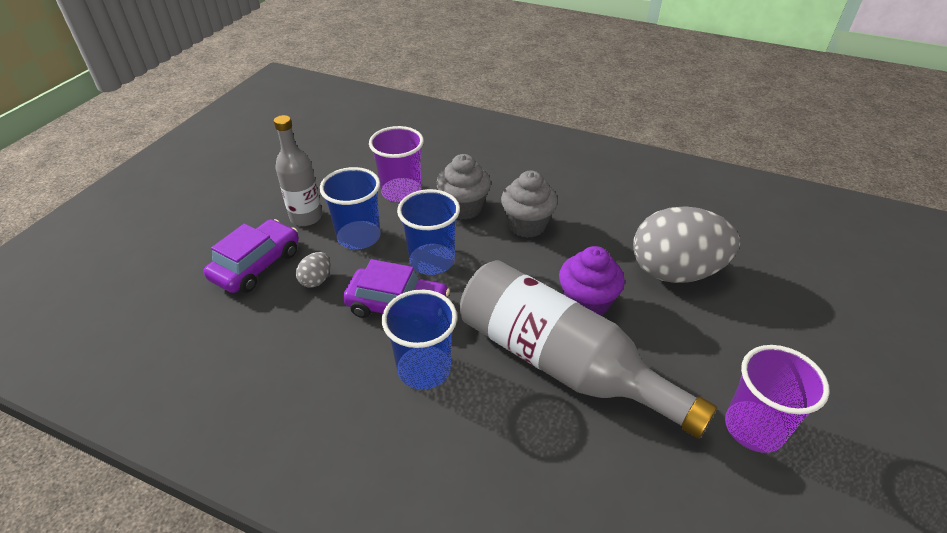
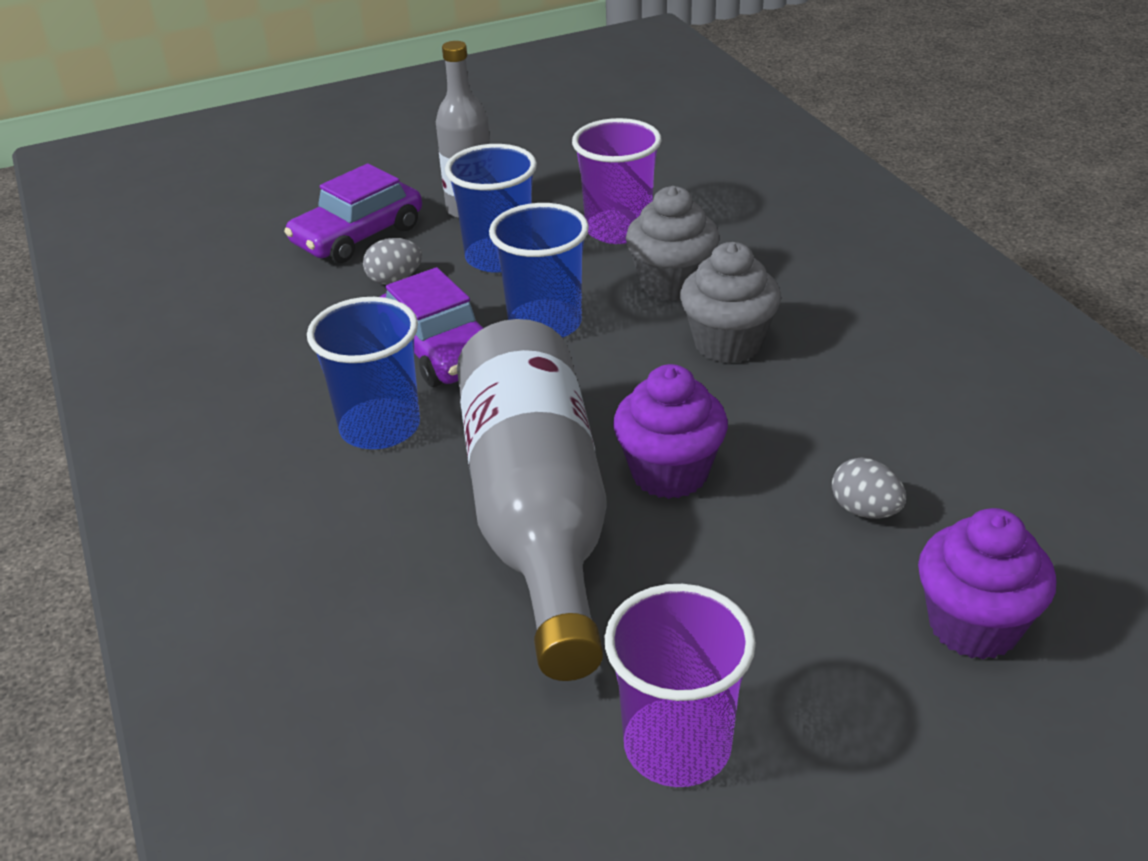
camera: 45 degrees right, 5 degrees down
(257, 265) = (358, 235): purple car -> purple car turned 150 degrees clockwise
(675, 272) = (865, 510): grey egg -> grey egg, size x0.40
(767, 296) = (973, 626): none -> purple cupcake

